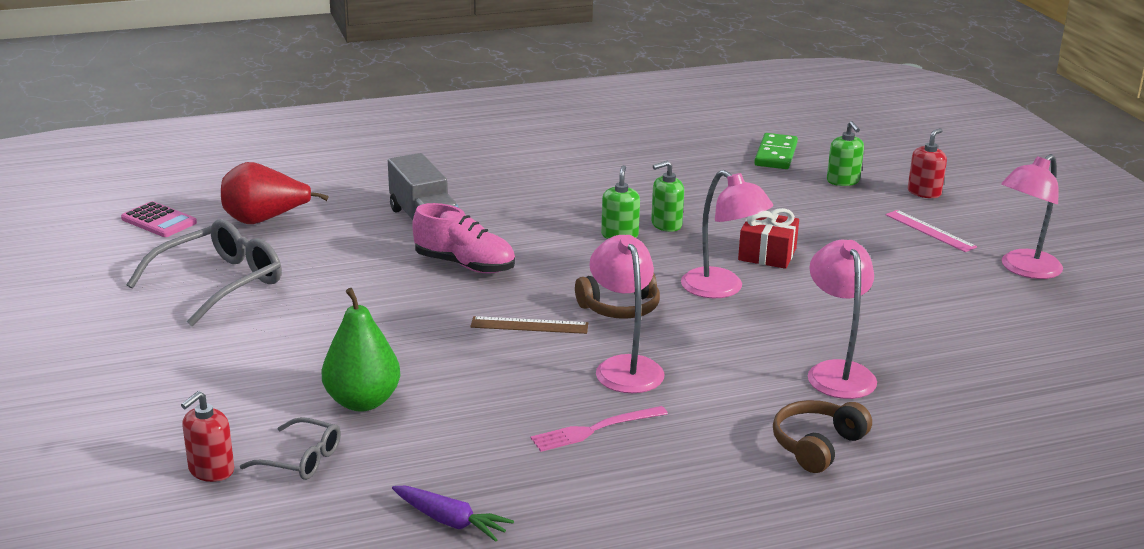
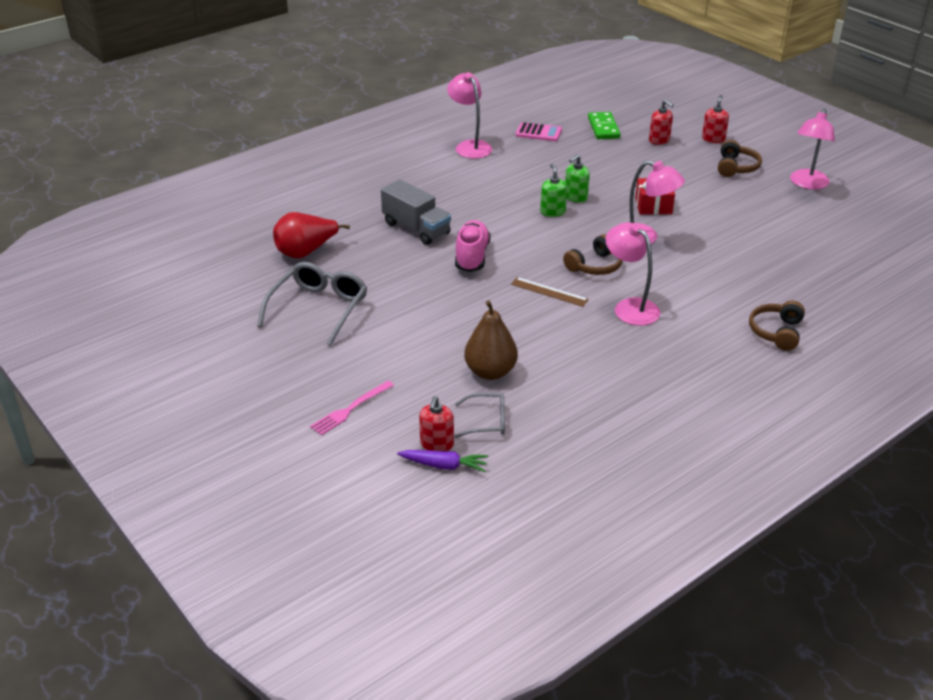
camera: 20 degrees left, 10 degrees up
(159, 221) = (229, 269): pink calculator -> pink calculator (538, 133)
(362, 401) = (490, 372): green pear -> brown pear
(450, 521) = (610, 437): purple carrot -> purple carrot (443, 465)
(464, 265) = (472, 257): pink shoe -> pink shoe turned 90 degrees counterclockwise
(529, 325) = (549, 292): brown ruler -> brown ruler turned 45 degrees clockwise
(595, 429) = (645, 354): pink fork -> pink fork (350, 409)
(837, 372) = (753, 280): pink lamp -> pink lamp (470, 146)
(843, 181) = (659, 140): green soap dispenser -> red soap dispenser
(930, 231) = (736, 167): pink ruler -> brown headphones

